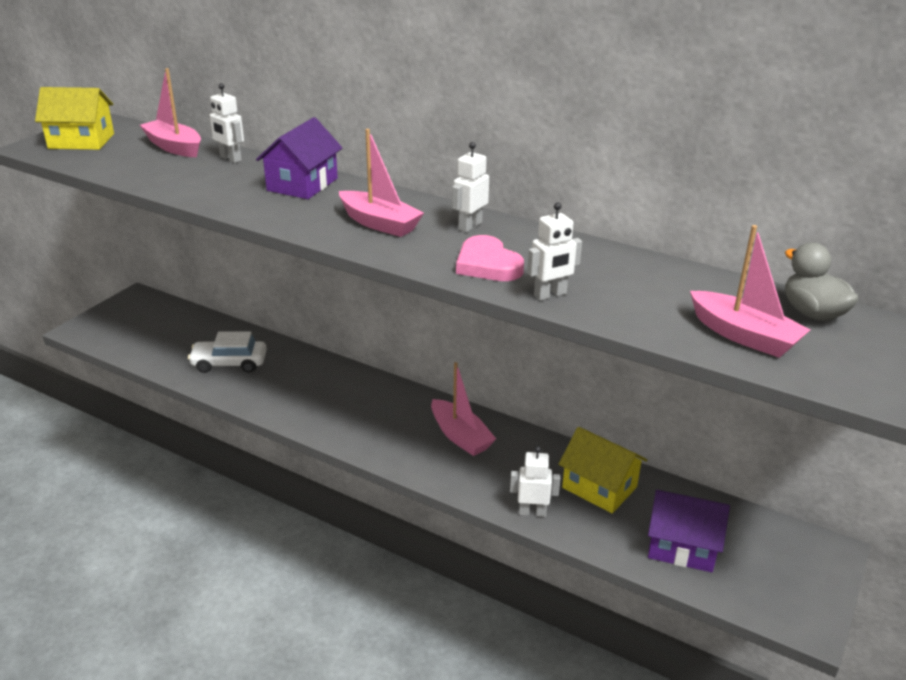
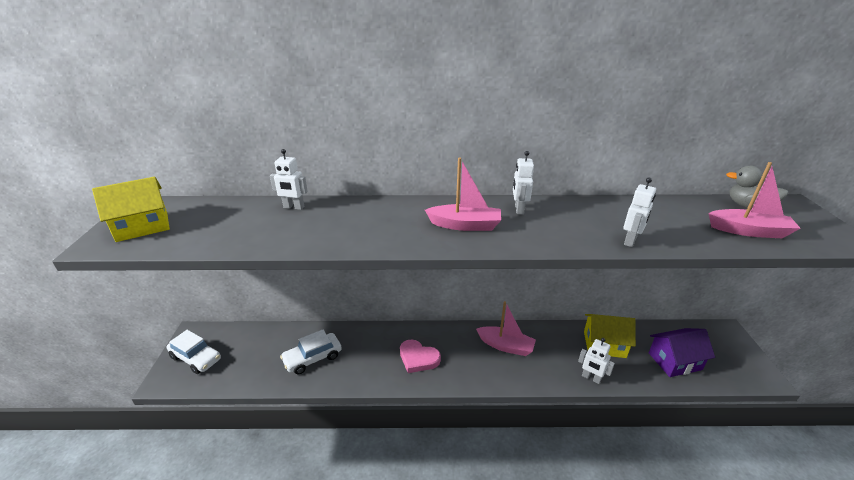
camera: 30 degrees left, 0 degrees up
(121, 321) = (196, 358): none -> white car
(174, 147) = (235, 210): pink boat -> none
(302, 184) = (373, 212): purple house -> none
(487, 264) = (568, 232): pink heart -> pink heart (418, 358)
(532, 512) = (591, 378): white robot -> white robot turned 120 degrees counterclockwise

